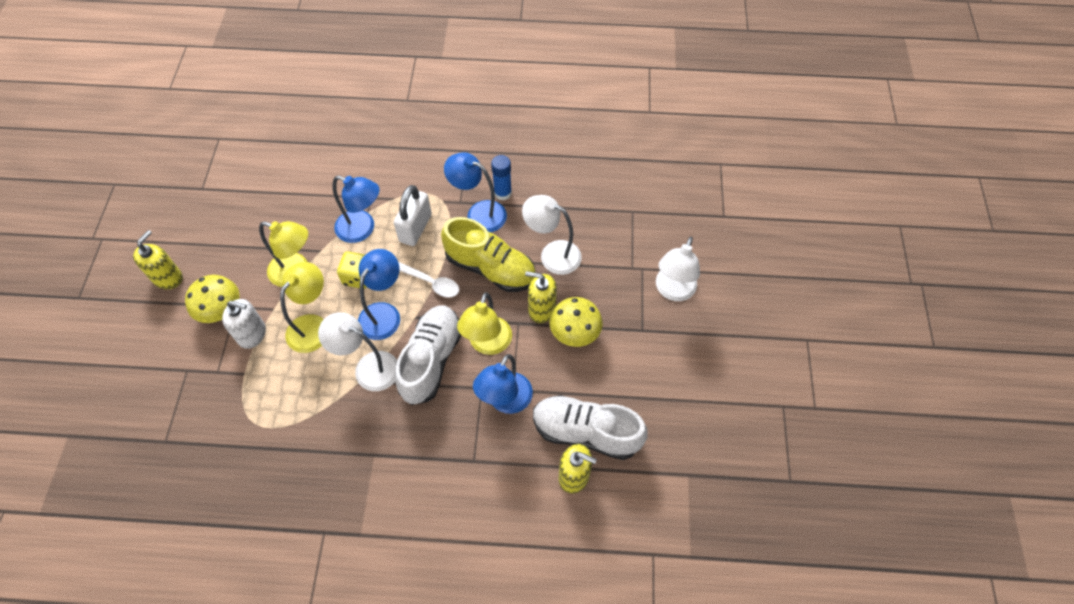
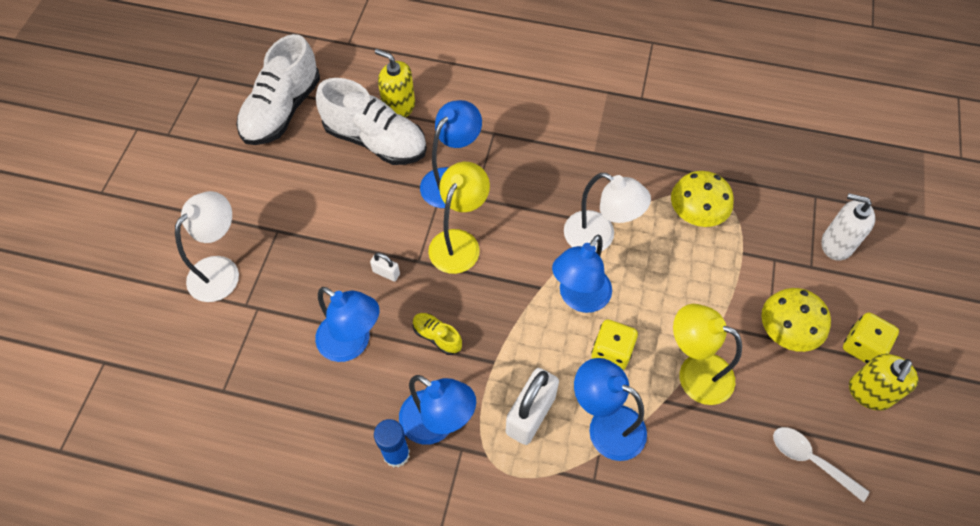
camera: 170 degrees left, 0 degrees up
(162, 310) = (862, 346): none -> yellow dice
(252, 334) = (740, 297): white soap dispenser -> white soap dispenser (836, 244)
(313, 326) = (666, 296): yellow lamp -> none
(431, 360) = (526, 234): white shoe -> white shoe (282, 110)
(432, 283) = (516, 328): white spoon -> white spoon (810, 460)
(491, 268) = (437, 336): yellow shoe -> yellow shoe, size x0.44
(541, 309) = (386, 273): yellow soap dispenser -> white padlock
(552, 254) = (352, 343): white lamp -> blue lamp
(574, 334) = (356, 238): yellow mushroom -> yellow mushroom (695, 216)

